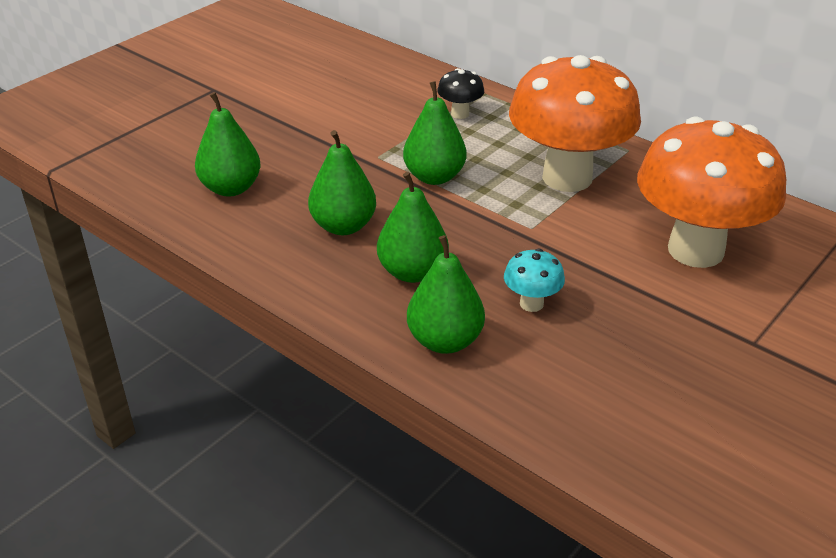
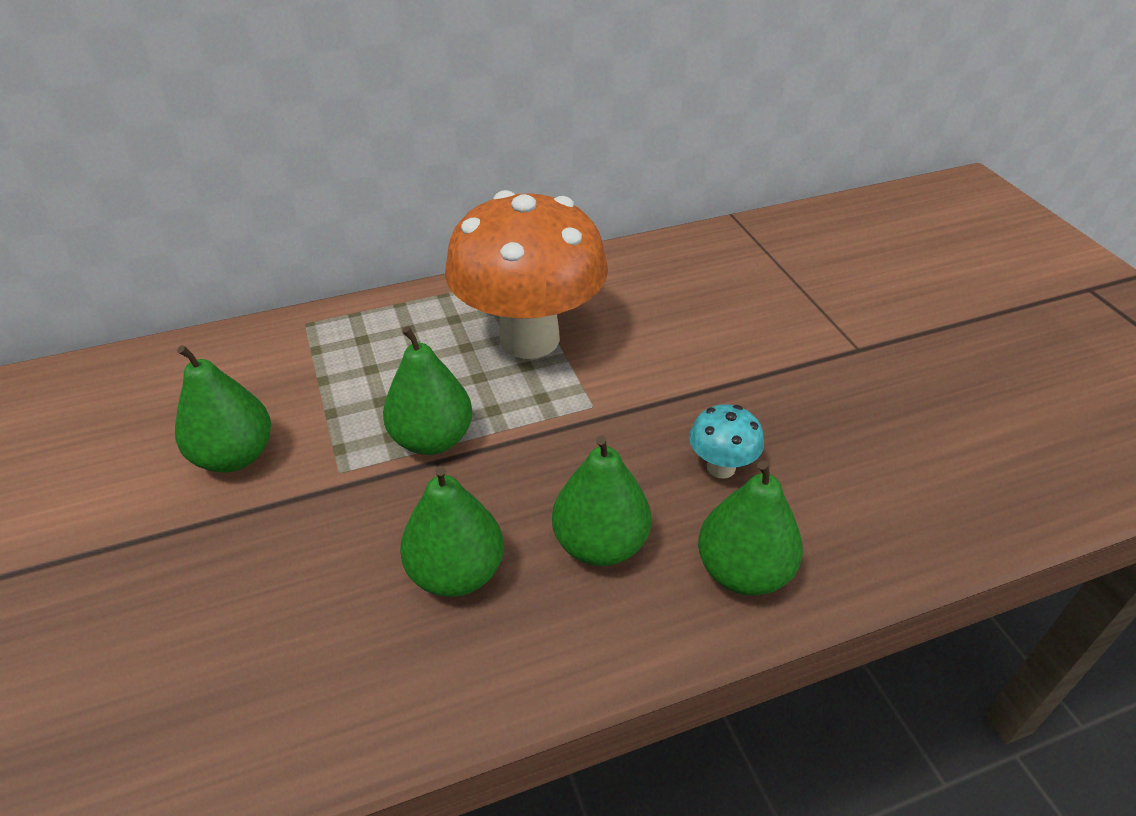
camera: 60 degrees left, 5 degrees up
(231, 188) = (251, 671): green pear -> green pear (234, 456)
(460, 114) = (330, 360): black mushroom -> none
(695, 250) = (710, 316): orange mushroom -> none

